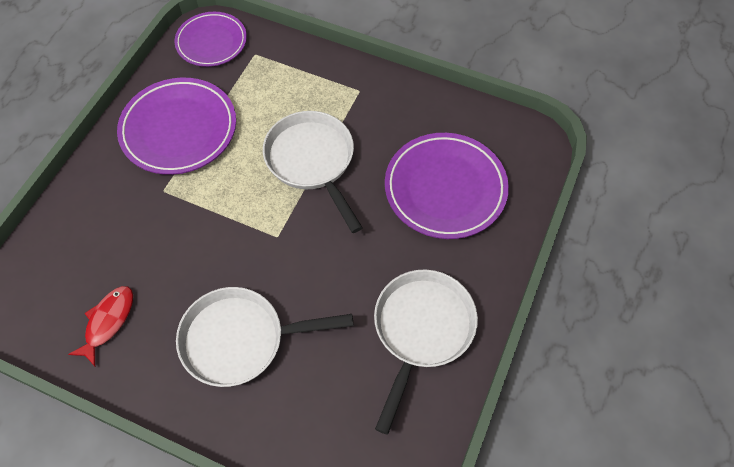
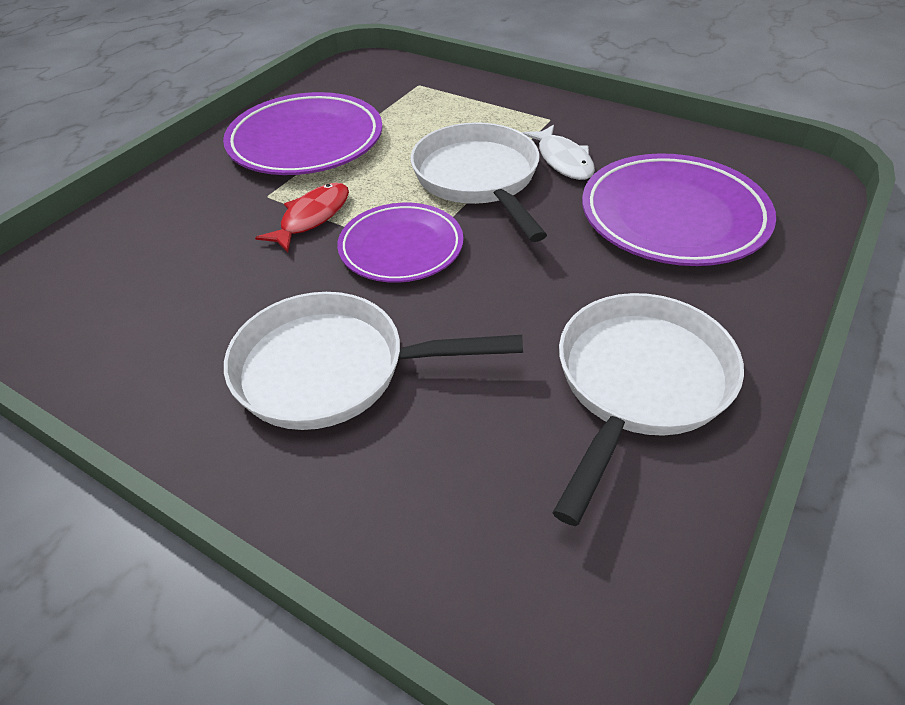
camera: 10 degrees right, 15 degrees down
(108, 322) = (137, 330): red fish -> red fish (312, 217)
(211, 42) = (367, 74): purple plate -> purple plate (401, 248)
(370, 137) = (563, 160): none -> white fish

